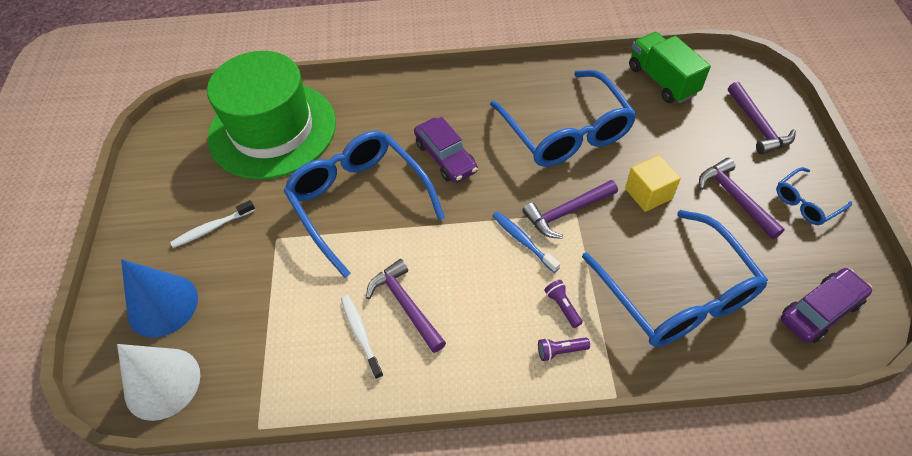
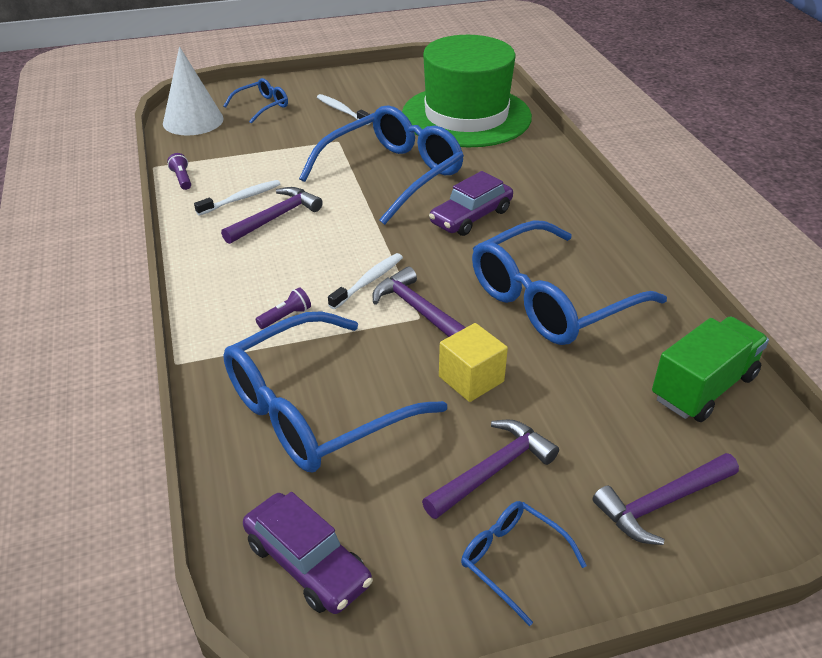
camera: 75 degrees right, 15 degrees down
(162, 305) = (262, 106): blue cone -> blue glasses
(523, 241) = (368, 281): blue toothbrush -> white toothbrush
(560, 351) = (230, 319): purple flashlight -> purple flashlight (182, 179)

